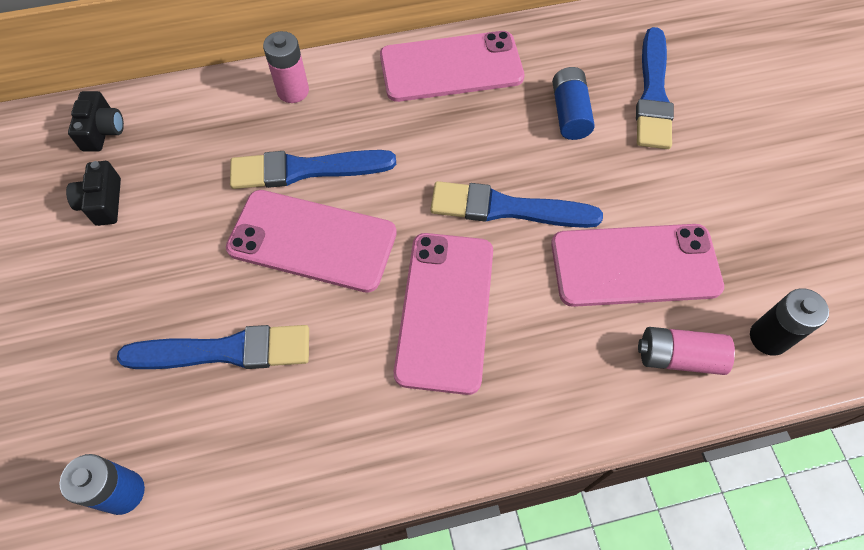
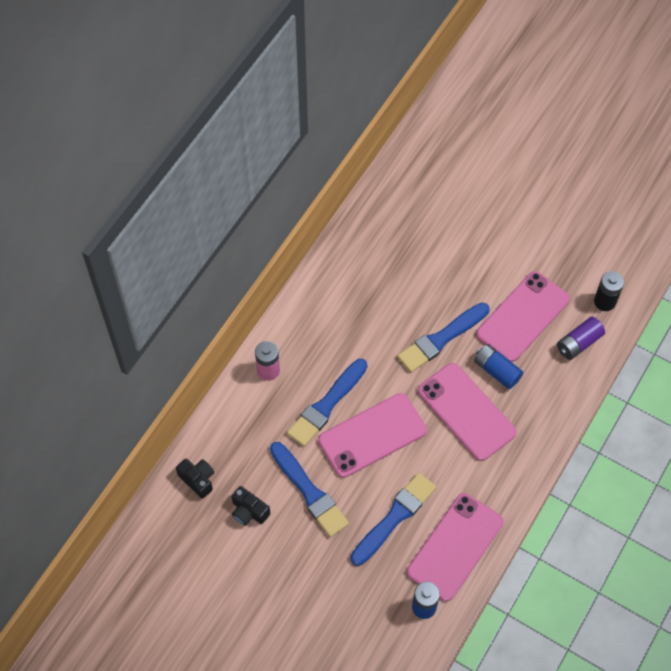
camera: 45 degrees left, 0 degrees up
(451, 67) = (332, 286): pink phone -> pink phone (455, 547)
(569, 113) = (417, 262): blue battery -> blue battery (496, 371)
(653, 94) = (445, 216): blue brush -> blue brush (309, 492)
(678, 357) = (578, 343): pink battery -> purple battery

